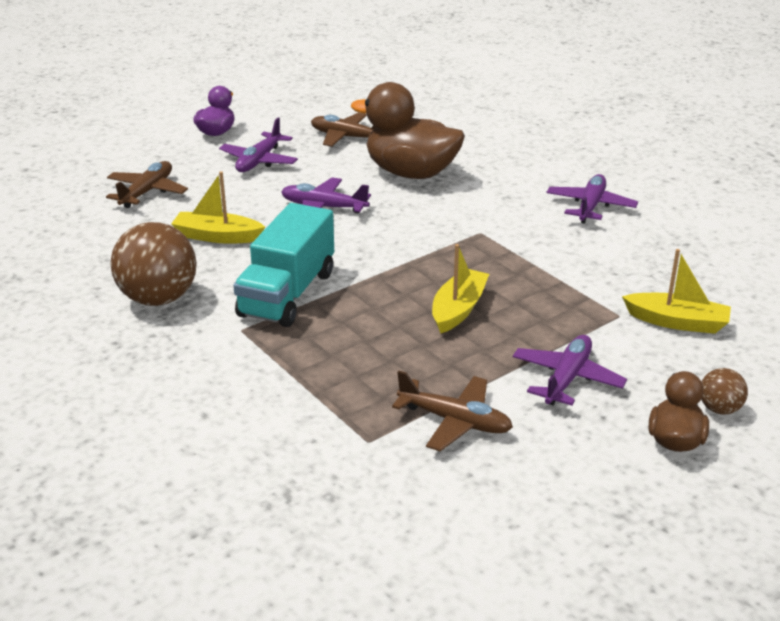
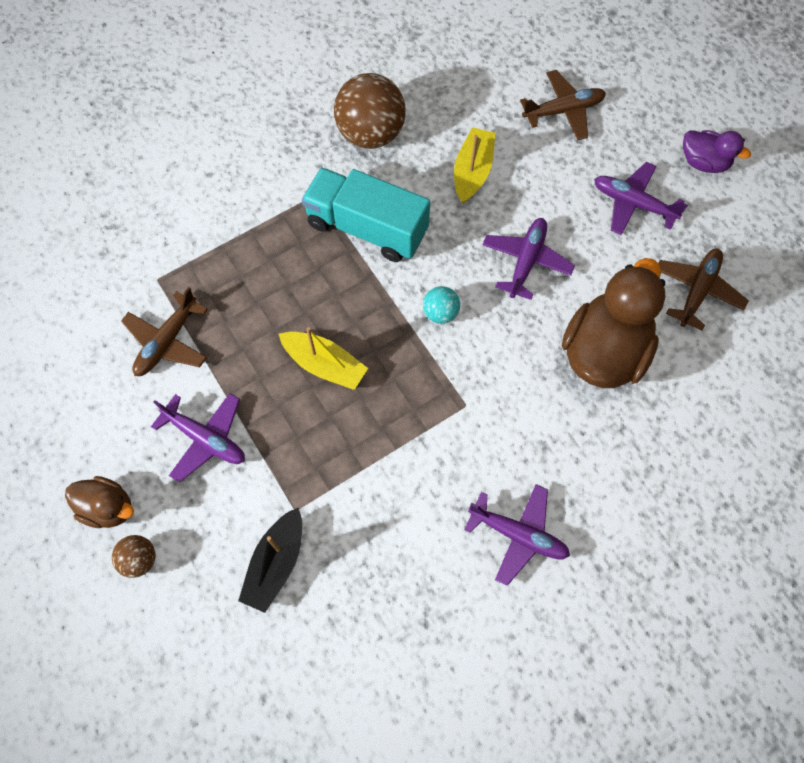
camera: 95 degrees right, 35 degrees up
(147, 192) = (563, 111): brown plane -> brown plane turned 45 degrees counterclockwise
(386, 248) = (440, 313): none -> turquoise ball
(677, 322) = (276, 563): yellow boat -> black boat

